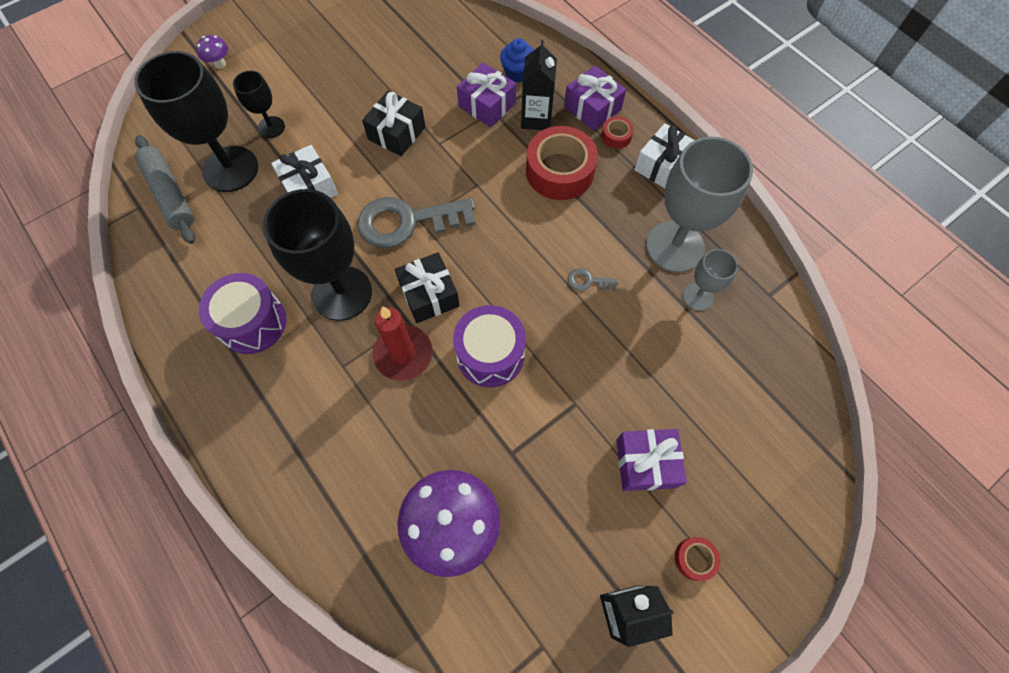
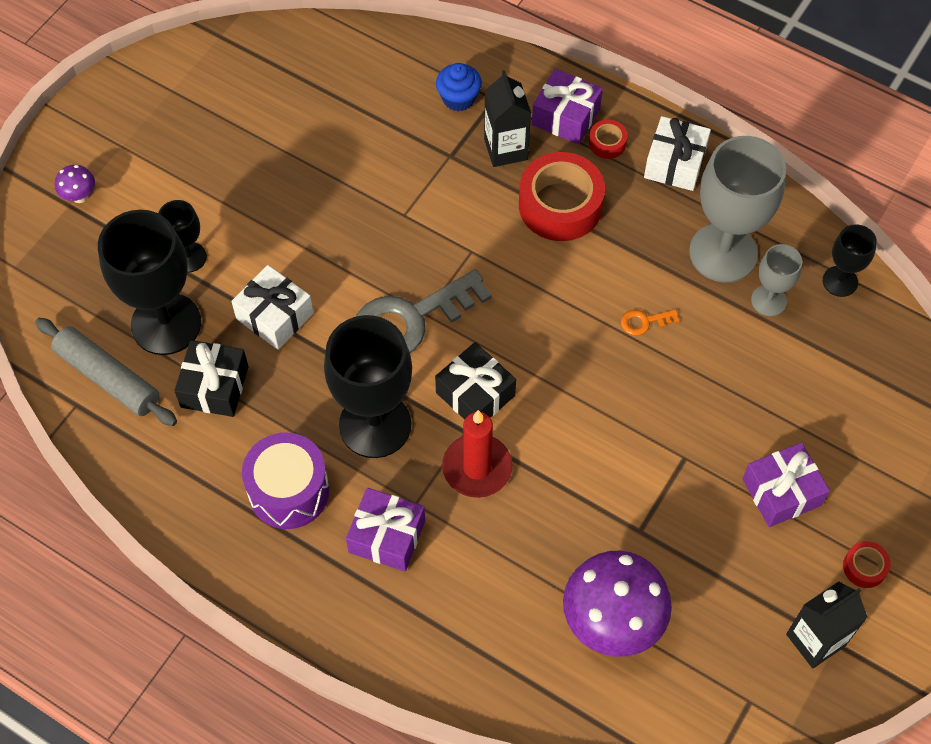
camera: 20 degrees left, 5 degrees down
(396, 133) = (347, 217): black gift -> black gift (214, 387)
(487, 105) = (440, 150): purple gift -> purple gift (387, 536)
(490, 355) = (572, 436): purple drum -> none
(588, 281) = (644, 322): grey key -> orange key
(765, 300) = (840, 281): none -> black goblet

